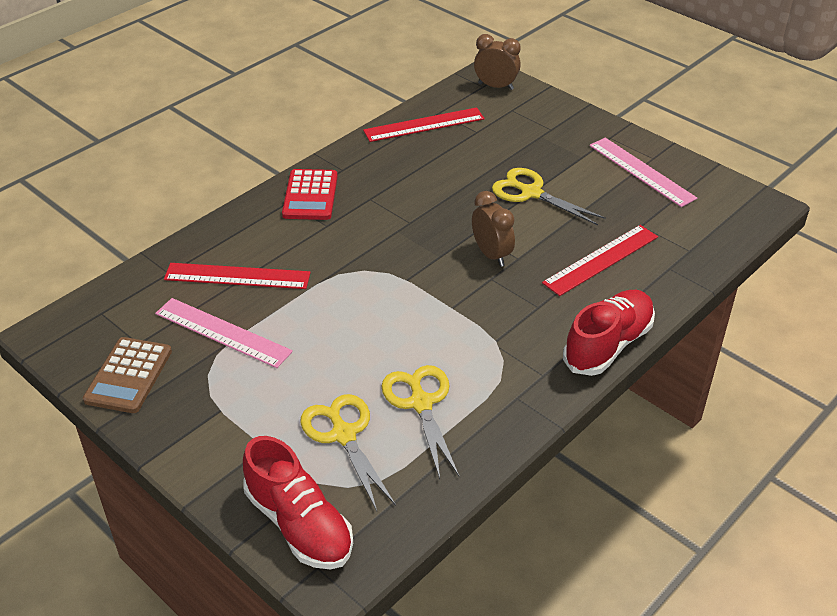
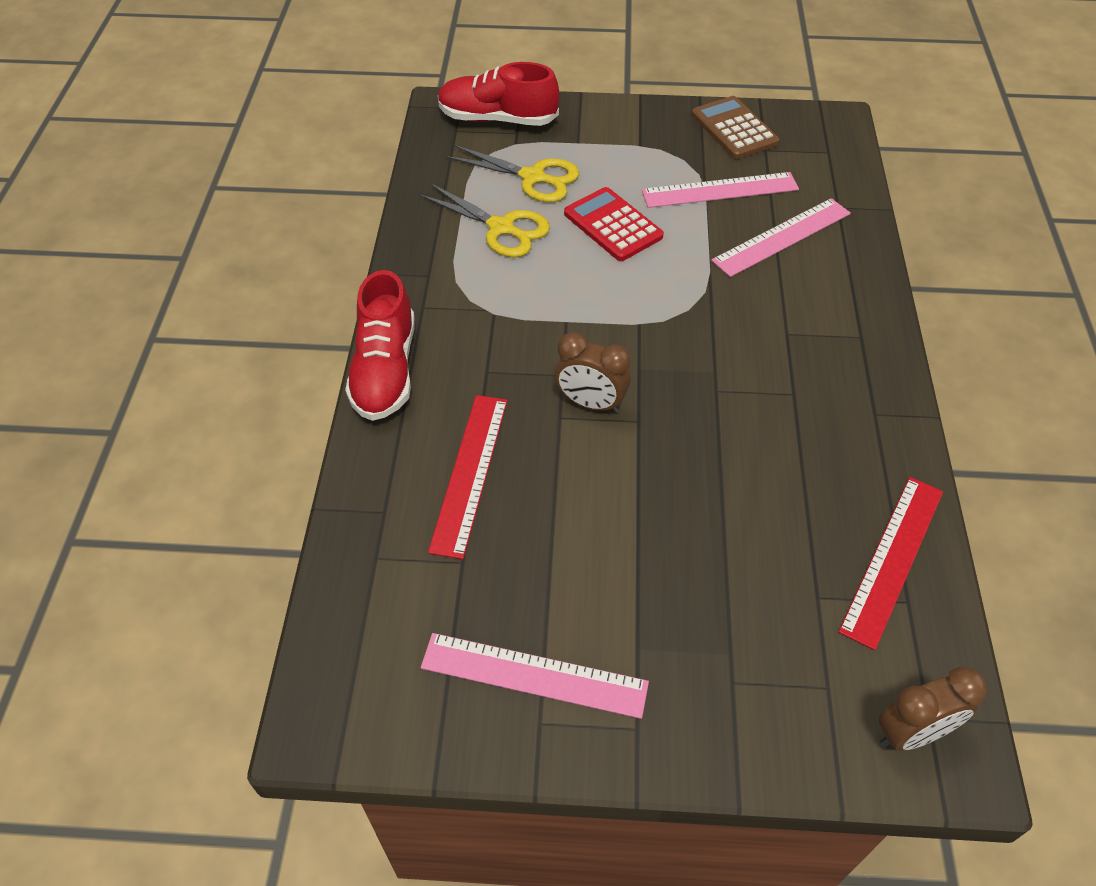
camera: 140 degrees right, 10 degrees up
(237, 276) = (782, 237): red ruler -> pink ruler
(310, 195) = (853, 357): red calculator -> red calculator (613, 225)
(531, 193) = (637, 526): yellow scissors -> none

